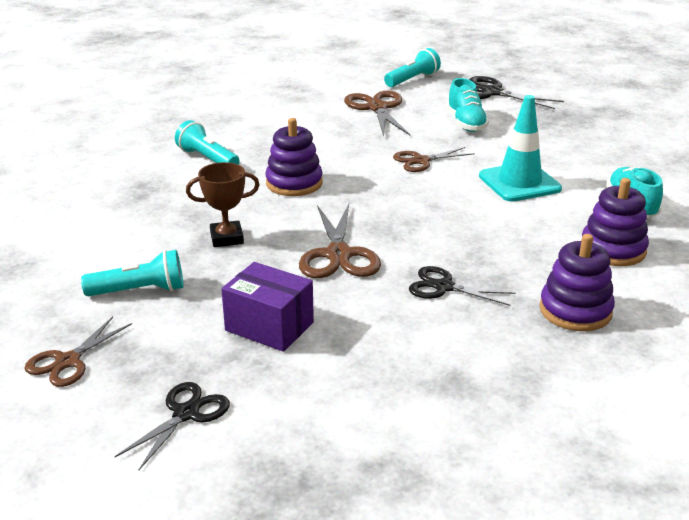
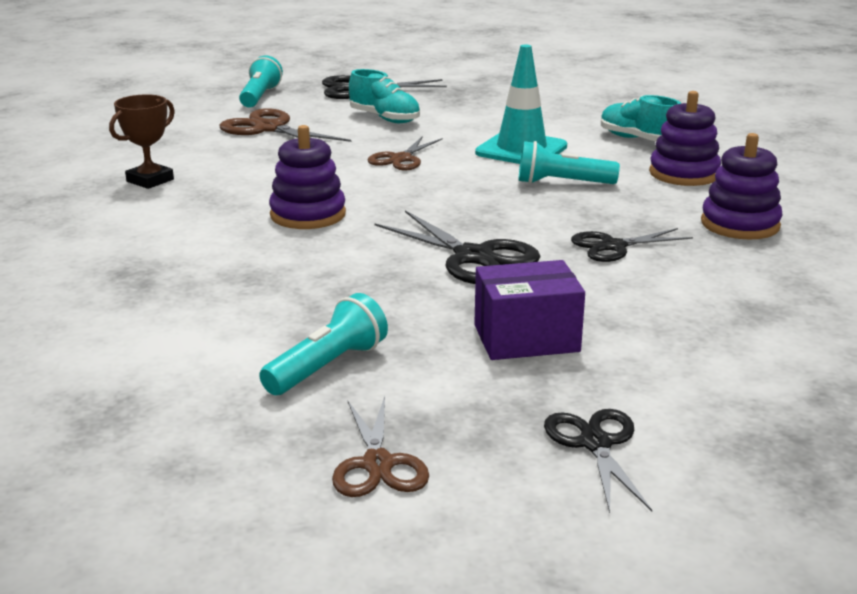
camera: 40 degrees left, 5 degrees down
(207, 159) = (160, 224): turquoise flashlight -> turquoise flashlight (561, 183)
(226, 238) = (330, 284): brown trophy -> brown trophy (150, 180)
(338, 255) = (473, 257): brown scissors -> black scissors

